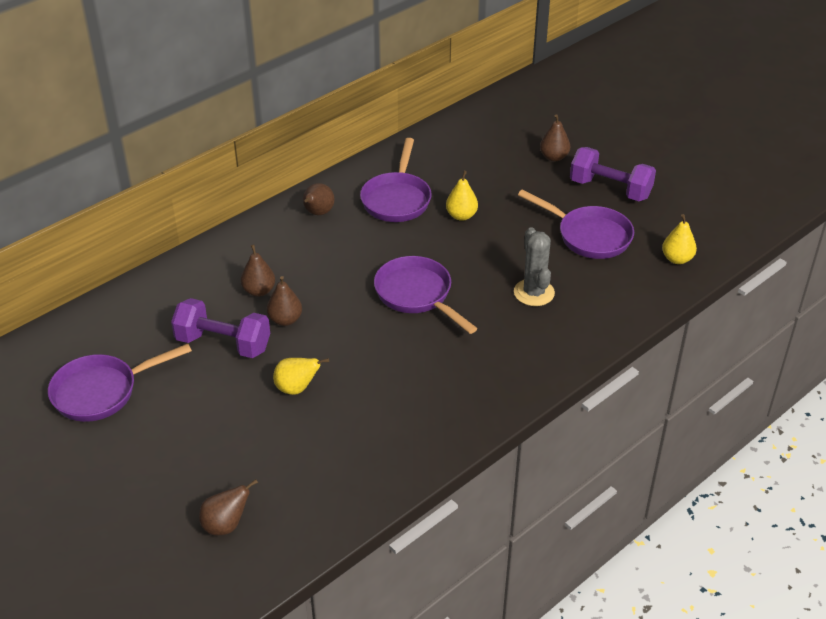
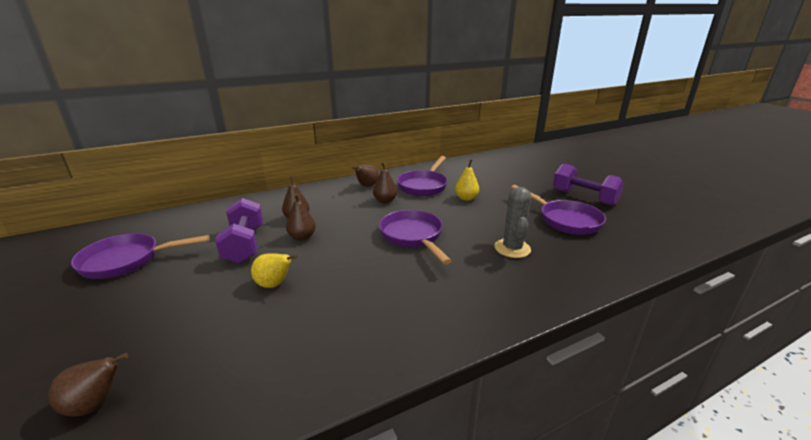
camera: 15 degrees right, 15 degrees down
(223, 344) = (244, 245): purple dumbbell -> purple dumbbell turned 45 degrees clockwise
(554, 157) = (542, 178): brown pear -> brown pear (385, 201)
(677, 259) = (646, 243): yellow pear -> none

